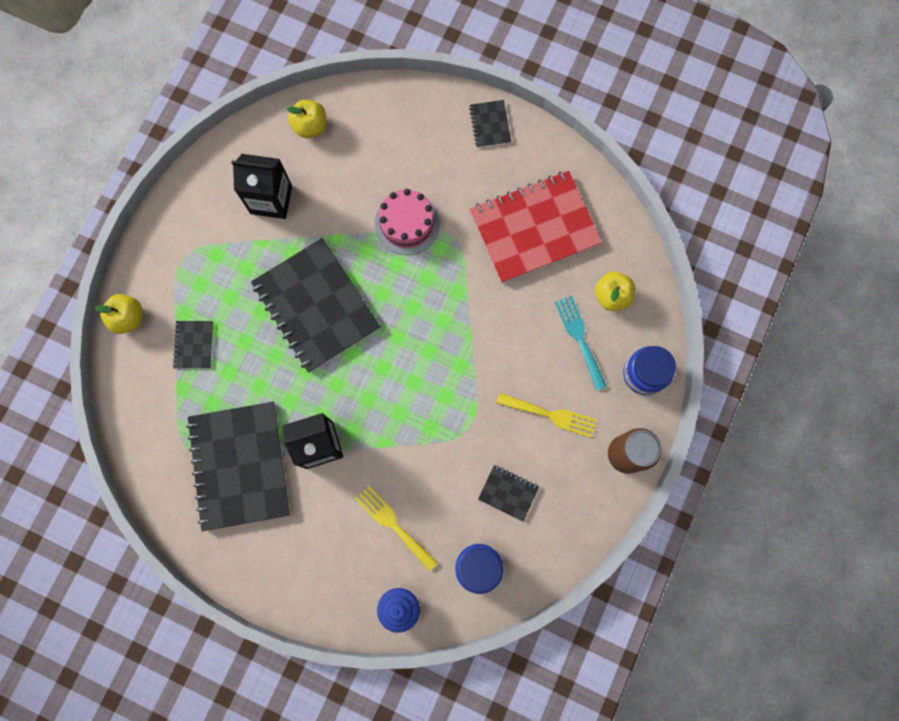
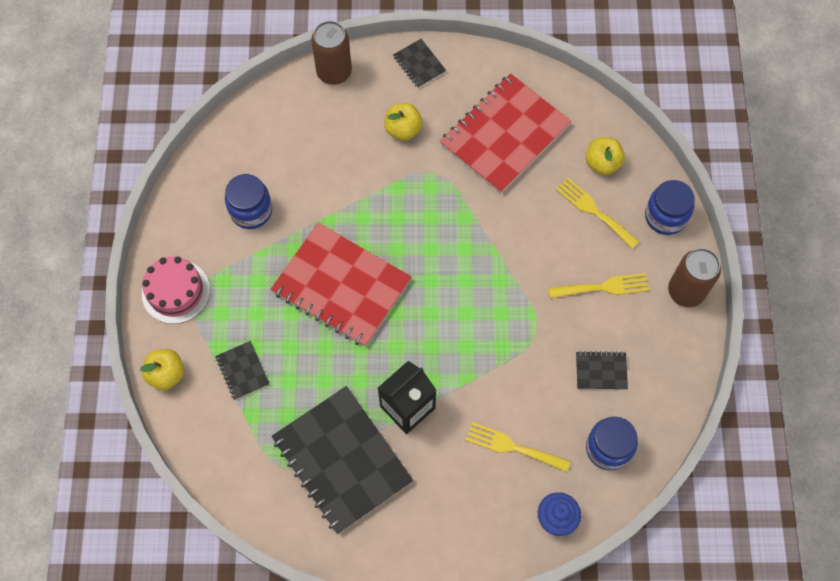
camera: 25 degrees left, 10 degrees down
(271, 199) = (251, 211): black carton -> blue jar
(310, 126) = (255, 132): yellow apple -> yellow apple (403, 129)
(316, 306) = (341, 286): black notebook -> red notebook
(407, 224) = (388, 179): pink cake -> pink cake (176, 291)
(408, 99) = (334, 72): none -> brown can
(579, 338) = (593, 211): turquoise fork -> yellow fork

